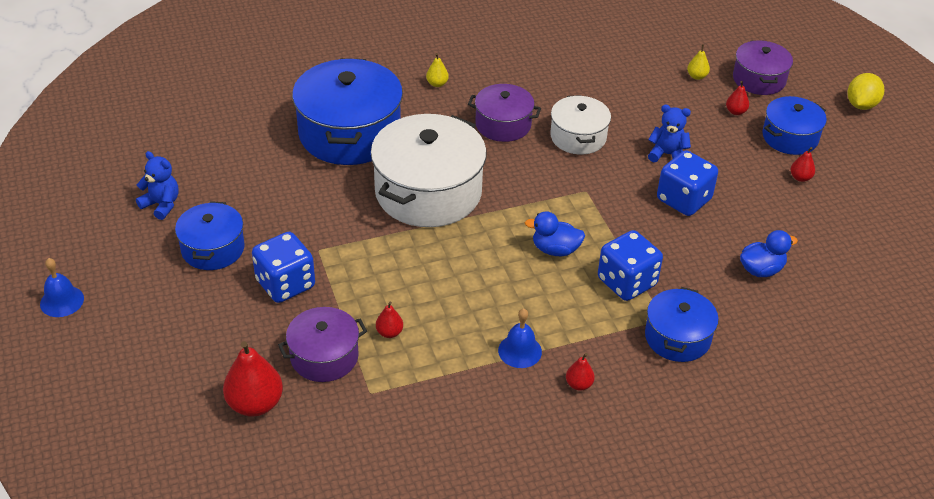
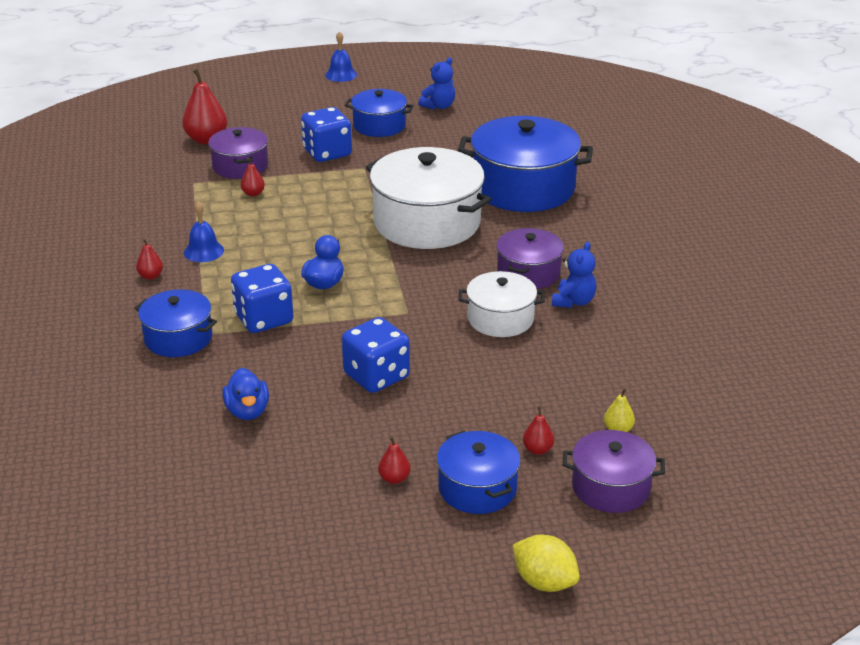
camera: 100 degrees right, 10 degrees down
(437, 84) = (604, 239): yellow pear -> none
(667, 154) = (459, 378): blue teddy bear -> blue teddy bear (573, 301)

